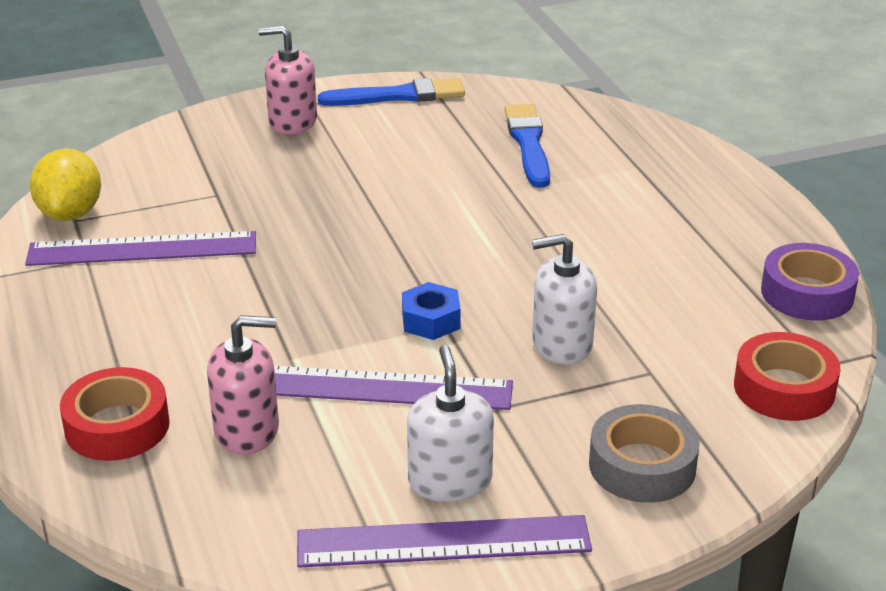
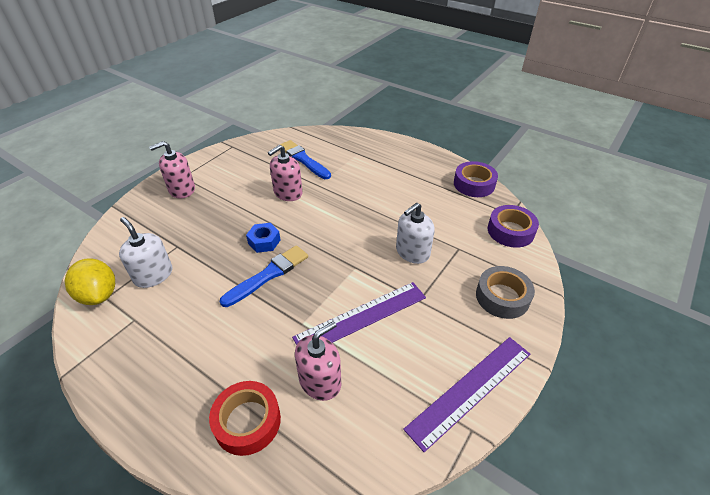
camera: 35 degrees left, 10 degrees up
(142, 249) = (163, 298): purple ruler -> none
(398, 96) = (222, 157): blue brush -> blue brush (268, 275)
(431, 320) = (347, 268): blue nut -> blue nut (264, 241)
(449, 184) = (288, 193): none -> pink soap dispenser
(450, 480) = (439, 352): white soap dispenser -> white soap dispenser (153, 275)
(784, 388) = (510, 231): red tape -> purple tape

